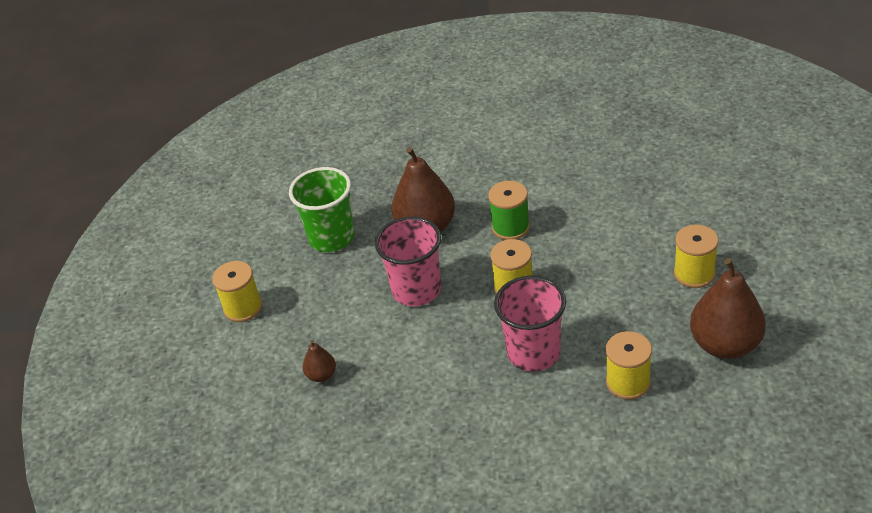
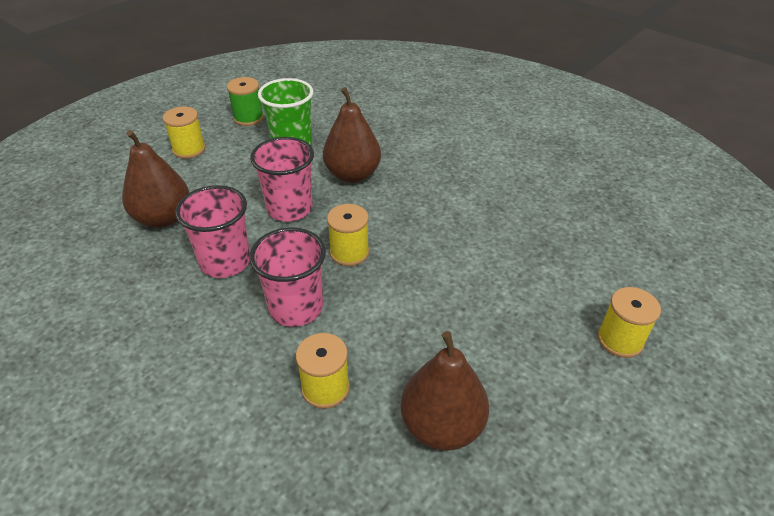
camera: 35 degrees right, 0 degrees up
(321, 375) = (163, 218): brown pear -> brown pear, size x2.12
(430, 365) = (225, 262): none -> pink cup
(510, 227) = (405, 212): green spool -> green spool (248, 118)
(694, 273) = (494, 346): yellow spool -> yellow spool (620, 340)

